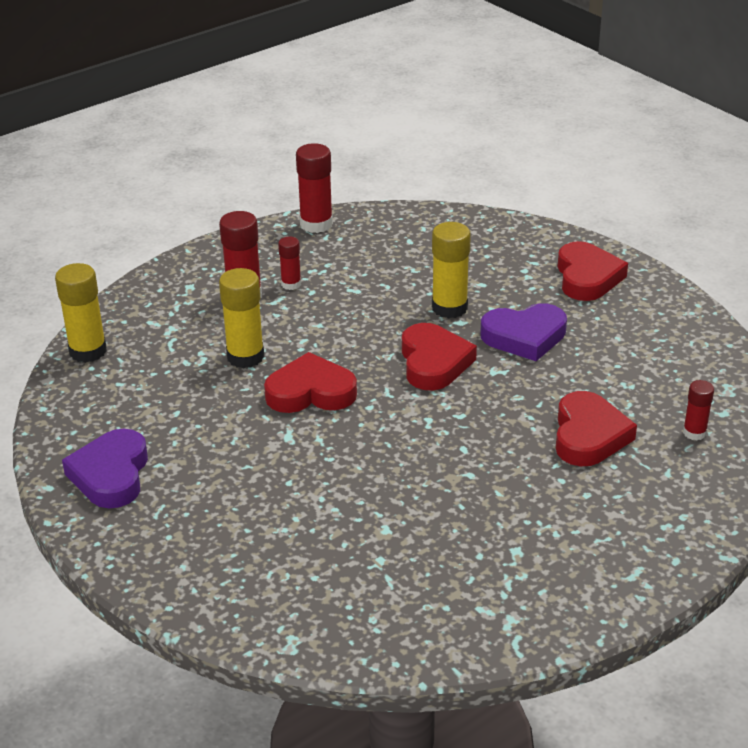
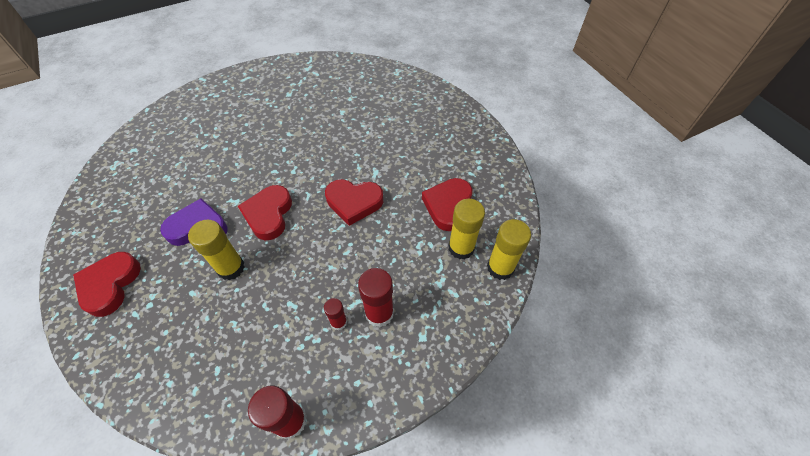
camera: 170 degrees left, 20 degrees up
(111, 474) = (476, 161): purple heart -> none
(245, 357) = (389, 242): yellow glue stick -> yellow glue stick (461, 248)
(589, 435) = (214, 146): red heart -> red heart (448, 206)
(694, 433) = (159, 139): red glue stick -> none

